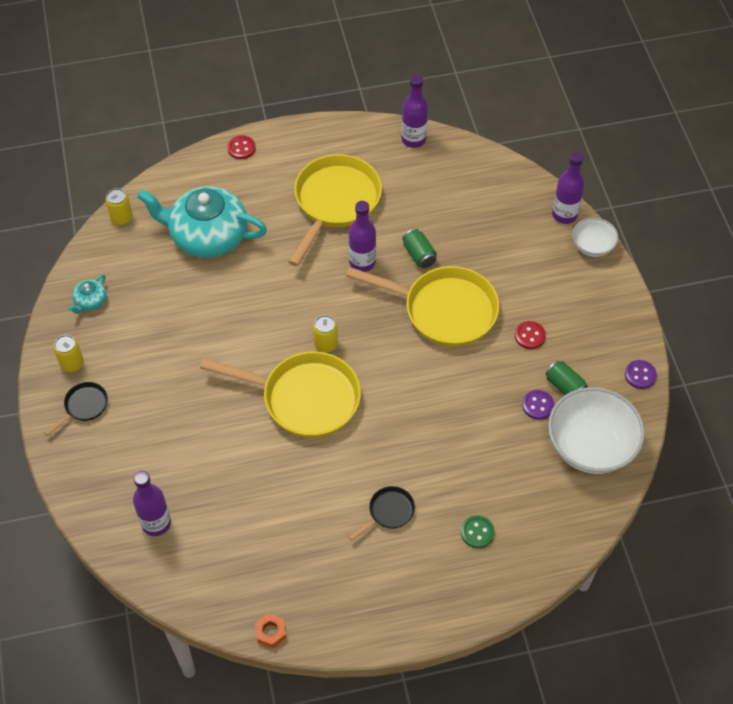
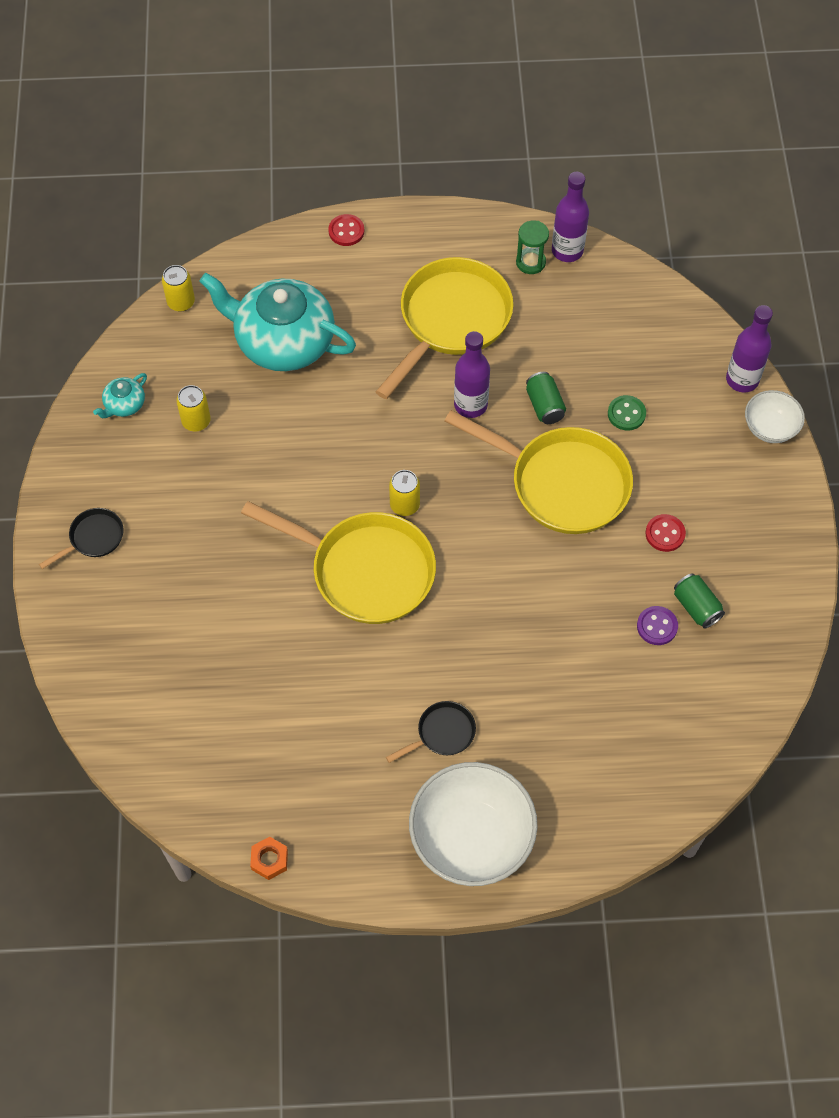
camera: 10 degrees right, 5 degrees up
(72, 364) = (88, 481): yellow can -> yellow can (196, 421)
(156, 523) = (155, 700): purple bottle -> none
(387, 152) = (530, 262): none -> green hourglass
(477, 532) = (548, 777): green button -> green button (626, 414)
(590, 446) = (713, 690): white bowl -> white bowl (471, 838)
(640, 375) = (796, 607): purple button -> none

